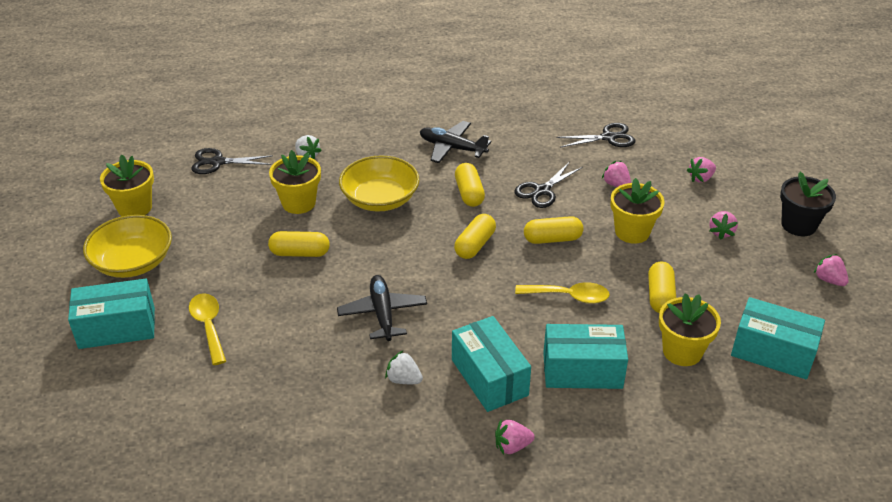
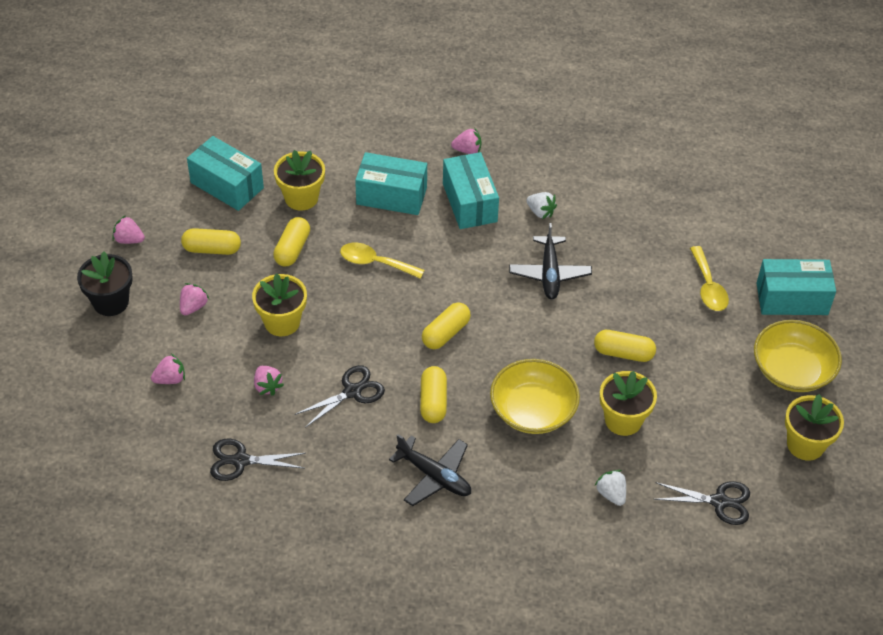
camera: 170 degrees left, 10 degrees up
(552, 239) = (365, 327): yellow capsule -> yellow capsule (212, 249)
(829, 280) = (129, 240): pink strawberry -> pink strawberry turned 135 degrees clockwise

